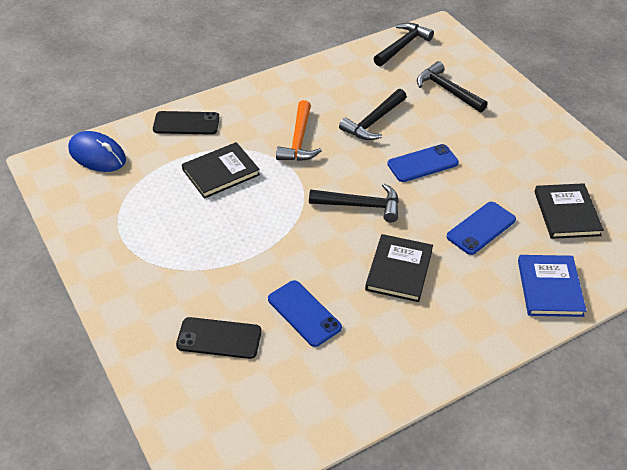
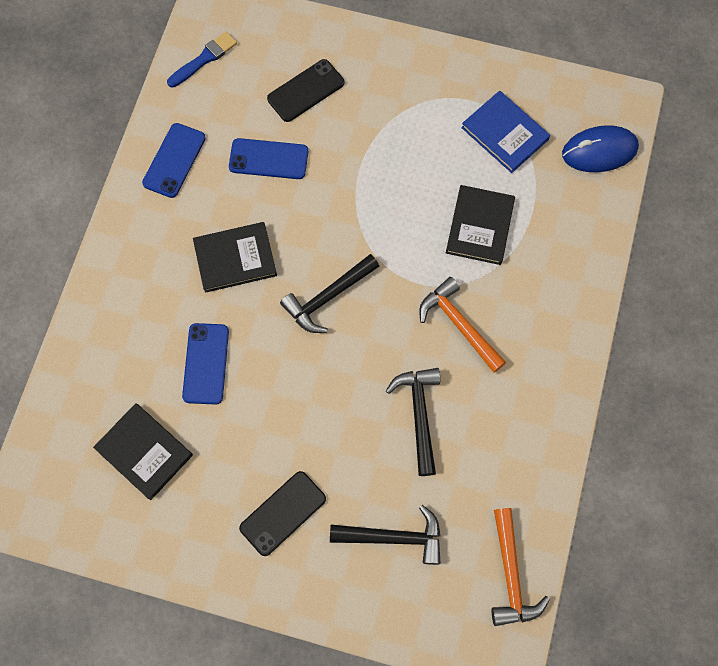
camera: 135 degrees right, 25 degrees up
(186, 123) = (578, 251): black phone -> black phone (283, 513)
(266, 434) = (204, 59): none -> blue brush
(399, 270) = (235, 258): black book -> black book turned 75 degrees counterclockwise
(402, 46) = (511, 575): black hammer -> orange hammer
(422, 163) = (322, 399): blue phone -> blue phone (174, 160)
(550, 288) = (102, 346): blue book -> blue book (504, 133)

